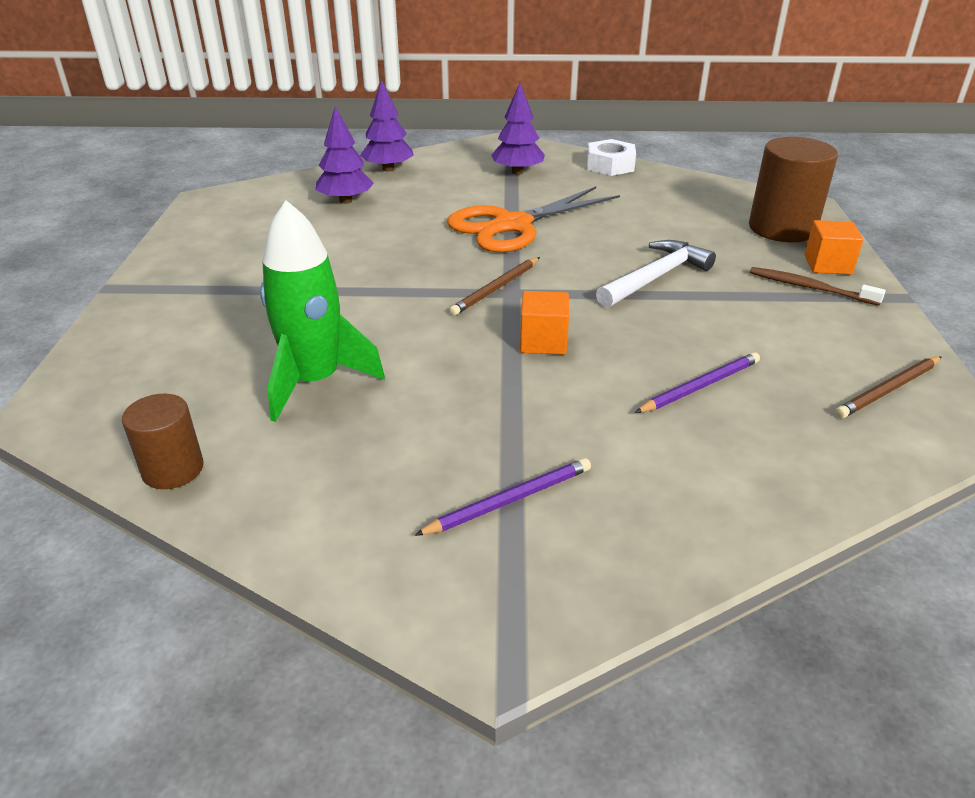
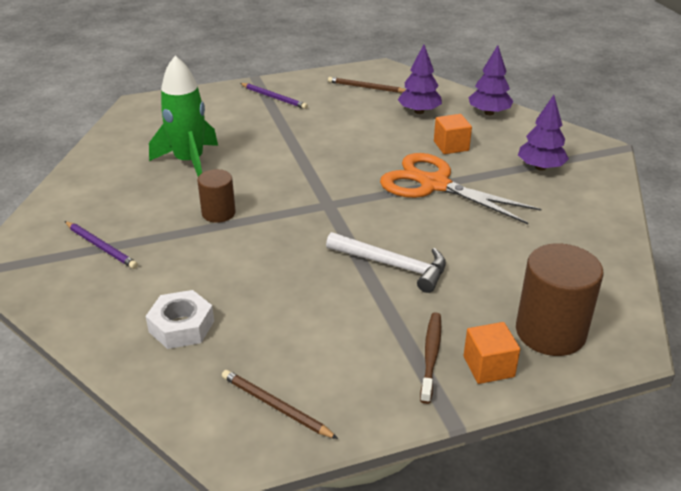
camera: 70 degrees right, 0 degrees up
(173, 469) = (104, 146): brown cylinder -> brown cylinder (218, 213)
(496, 288) = (329, 197): brown pencil -> brown pencil (366, 87)
(543, 341) = (268, 229): orange cube -> orange cube (451, 146)
(610, 165) = (606, 211): white nut -> white nut (181, 326)
(700, 386) = (241, 304): purple pencil -> purple pencil (274, 97)

